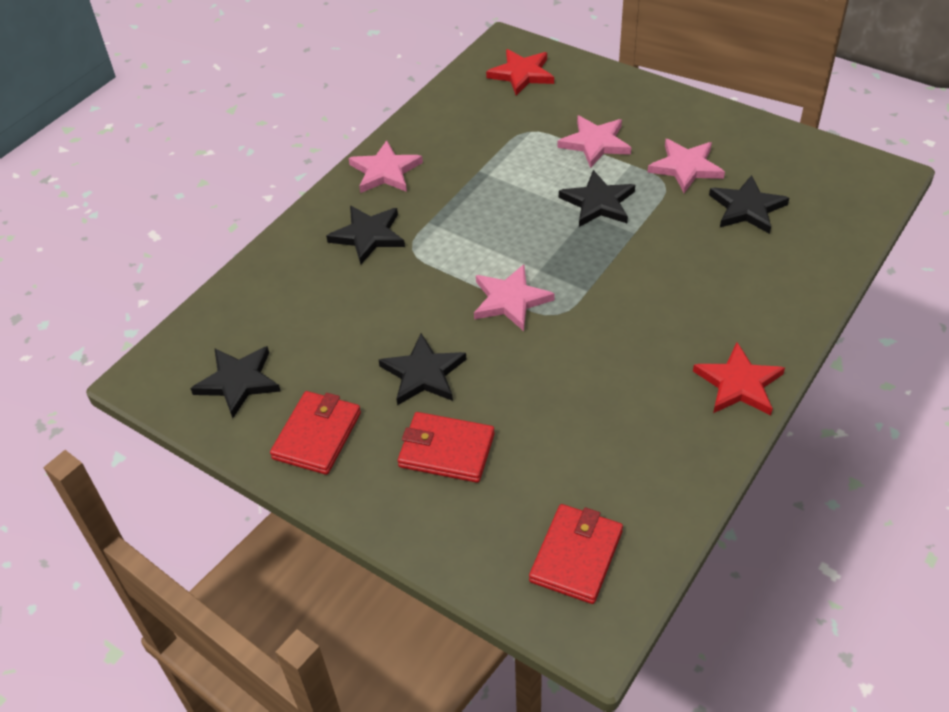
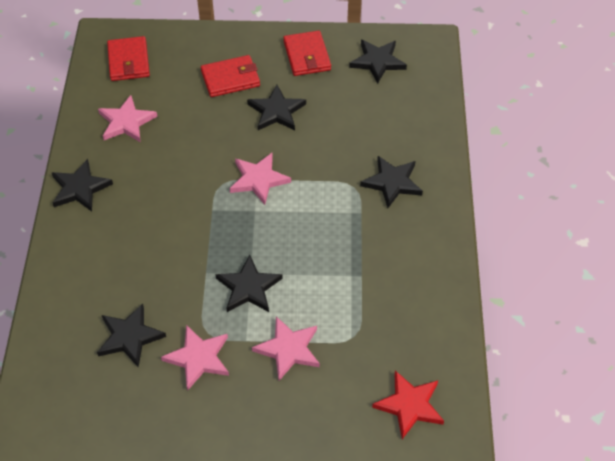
camera: 145 degrees right, 5 degrees up
(385, 171) = (431, 241): pink star -> pink star (126, 122)
(738, 384) = (80, 188): red star -> black star

